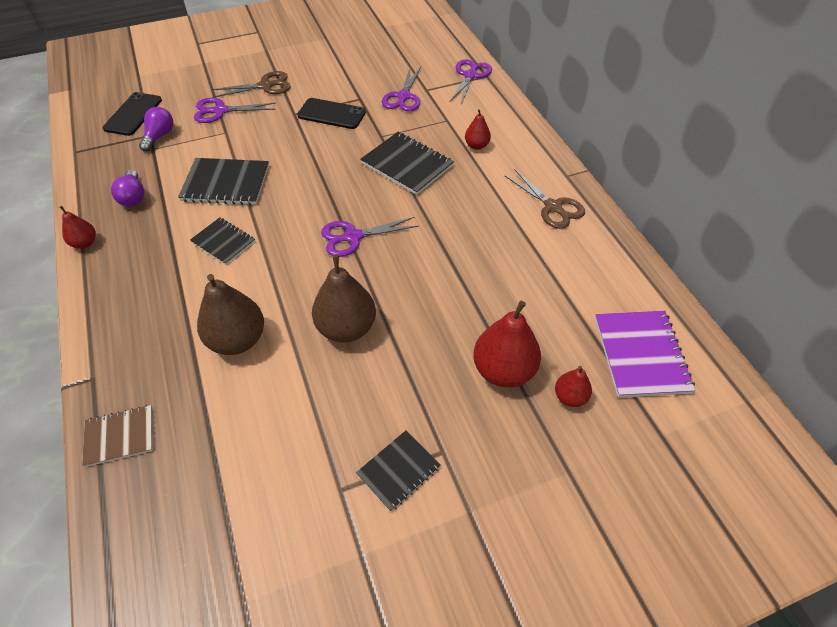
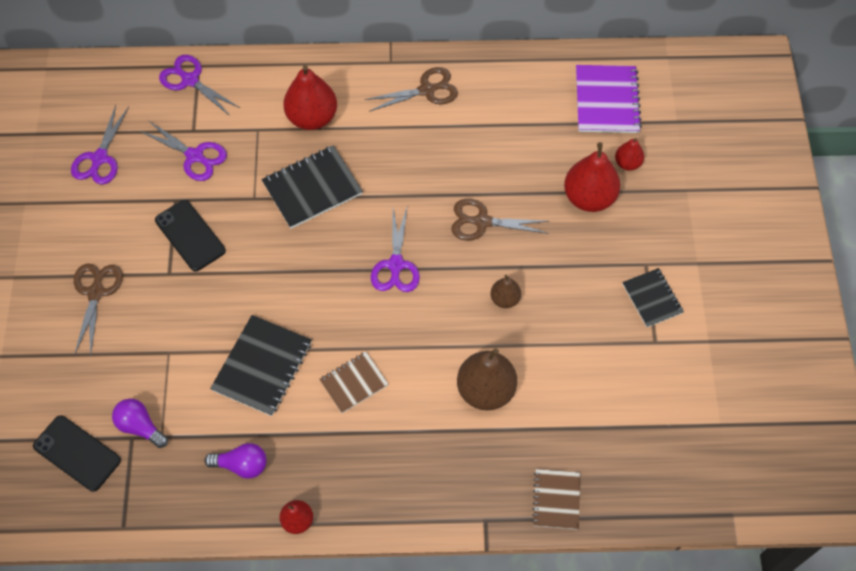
camera: 70 degrees left, 10 degrees up
(221, 111) = (123, 351): purple scissors -> purple scissors (100, 158)
(223, 242) = (354, 383): black notebook -> brown notebook
(331, 114) = (190, 235): black phone -> black phone turned 75 degrees counterclockwise
(346, 328) = (505, 299): brown pear -> brown pear, size x0.53
(428, 286) = (482, 222): none -> brown scissors
(476, 145) = (312, 118): red pear -> red pear, size x1.88
(641, 354) = (607, 100): purple notebook -> purple notebook turned 75 degrees clockwise

